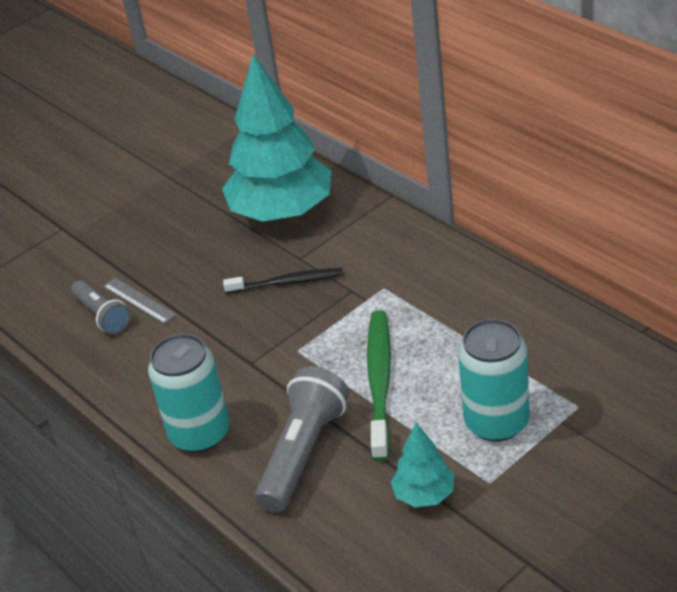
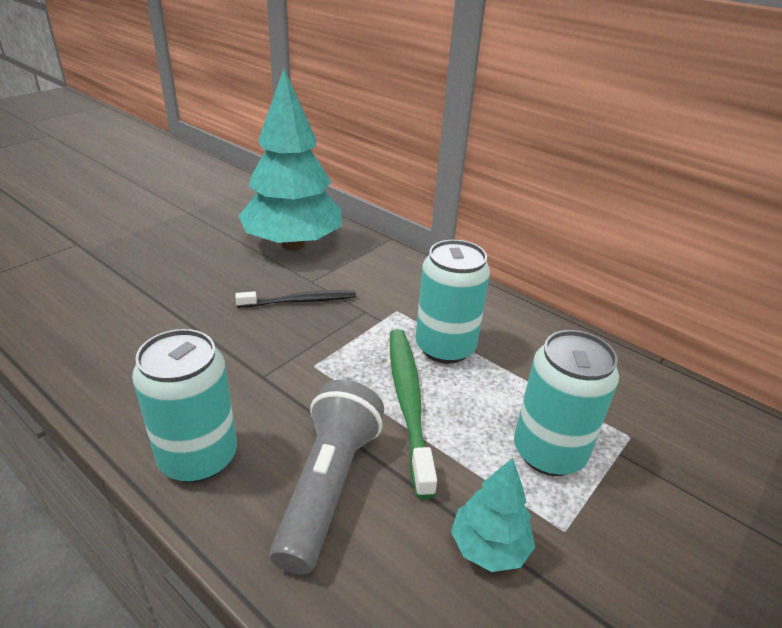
camera: 15 degrees left, 5 degrees down
(102, 316) = (101, 322): grey flashlight -> none
(139, 300) = (144, 309): grey ruler -> none
(425, 326) = (445, 347): none -> turquoise can

